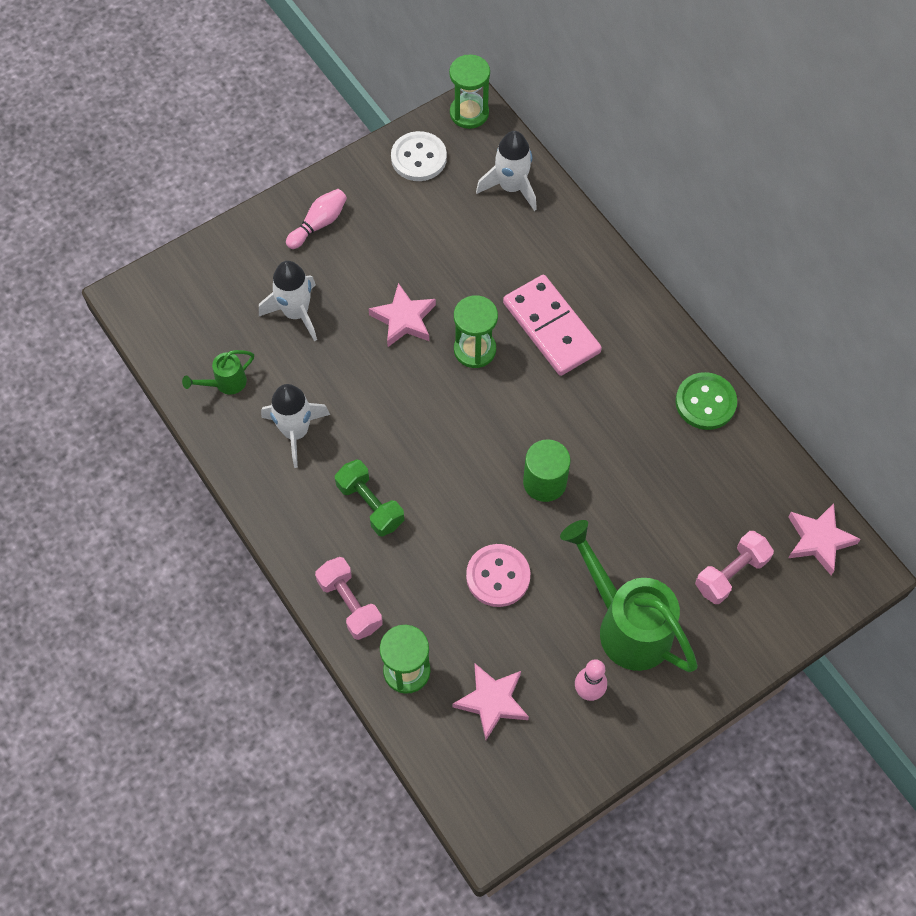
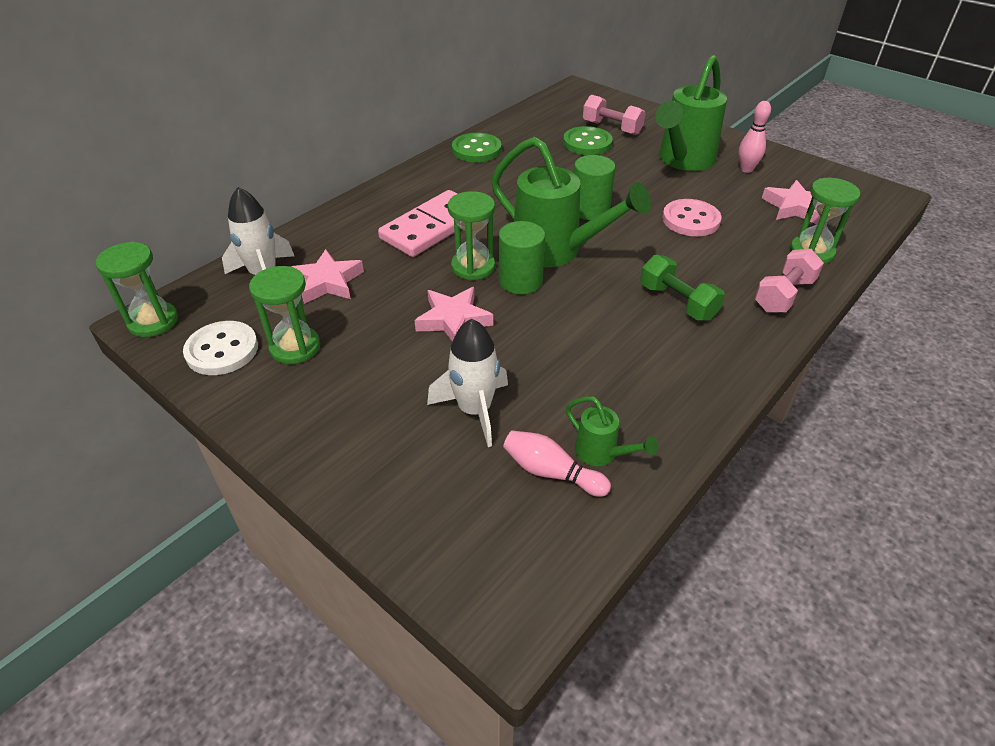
camera: 105 degrees left, 20 degrees down
(296, 432) = (631, 373): white rocket -> none
(319, 224) = (334, 419): pink bowling pin -> pink bowling pin (551, 472)
(370, 505) = (677, 302): green dumbbell -> green dumbbell turned 75 degrees counterclockwise
(406, 205) = (295, 347): none -> green hourglass
(441, 383) = (520, 281): none -> green cylinder
(478, 427) = (556, 252): none -> green watering can
(696, 530) = (587, 143): none -> green button
(818, 540) = (565, 102): pink star -> pink star (327, 282)

